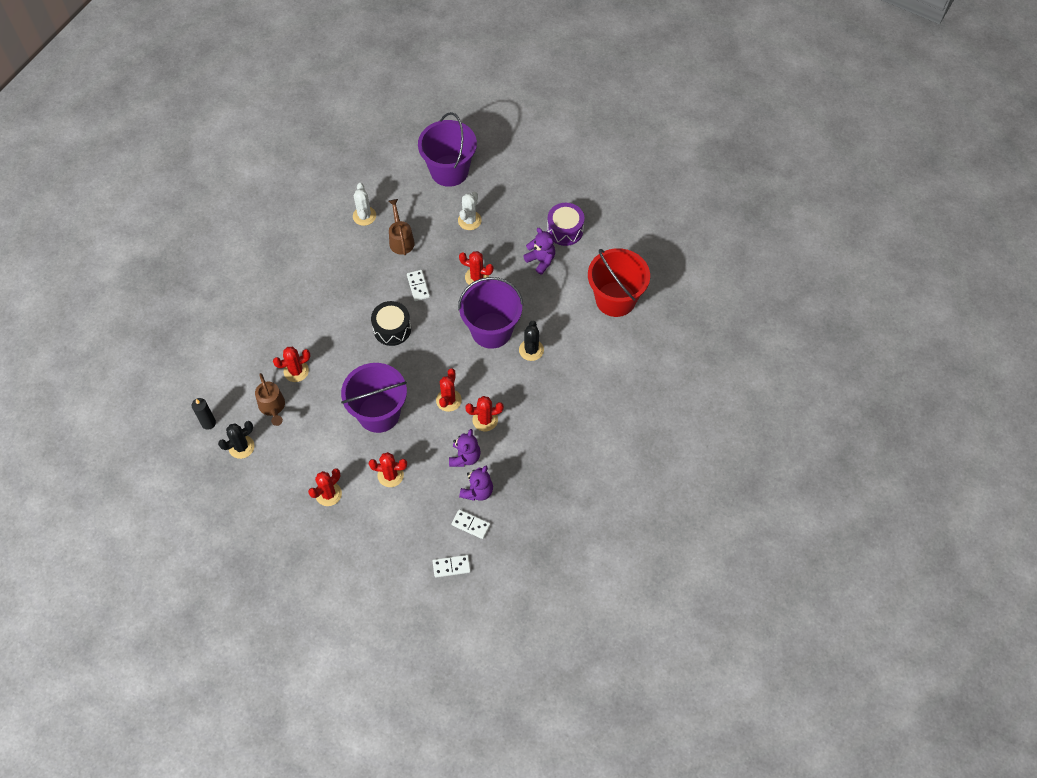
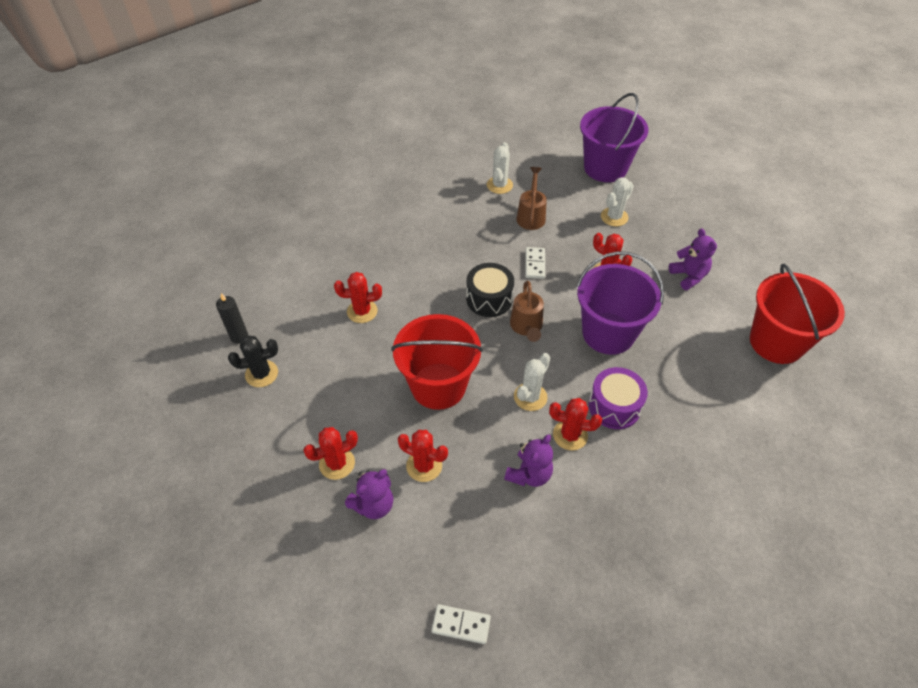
camera: 20 degrees right, 10 degrees down
(272, 407) = (318, 341): brown watering can -> brown watering can (526, 327)
(379, 413) = (438, 386): purple bucket -> red bucket
(448, 400) = (530, 397): red cactus -> white cactus
(471, 525) = (508, 571): white domino -> none
(477, 491) = (532, 526): purple teddy bear -> purple teddy bear (373, 505)
(531, 350) = (653, 369): black cactus -> none
(565, 230) = (725, 253): purple drum -> purple drum (614, 406)

